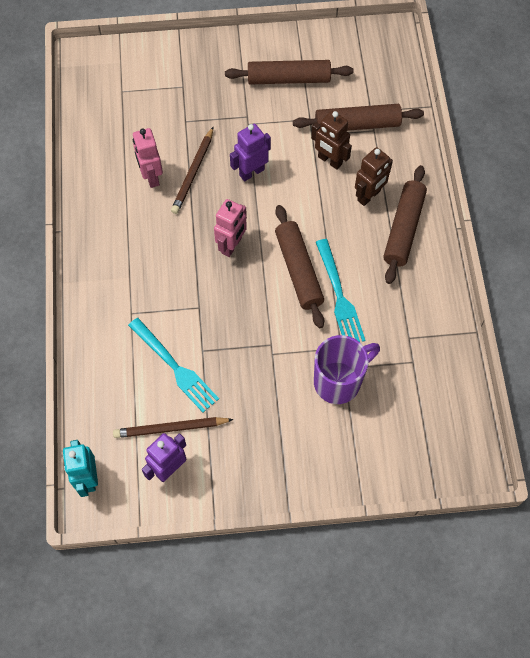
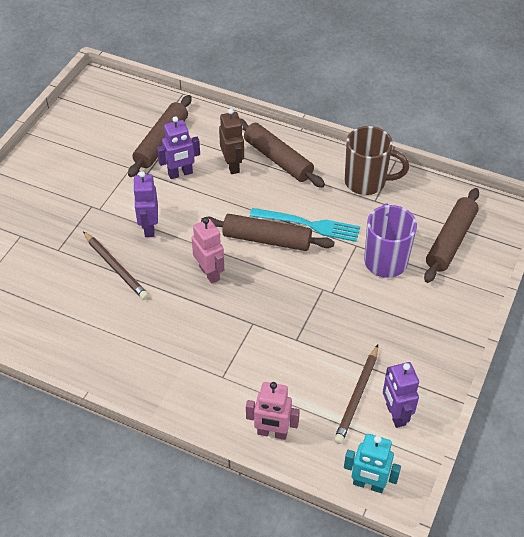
camera: 60 degrees left, 15 degrees down
(151, 177) = (94, 299): pink robot -> pink robot (272, 433)
(175, 367) = (300, 366): turquoise fork -> none
(288, 79) = (79, 163): brown rolling pin -> brown rolling pin (450, 241)
(329, 160) = (180, 173): brown robot -> purple robot
(428, 319) = (366, 182): none -> brown mug

